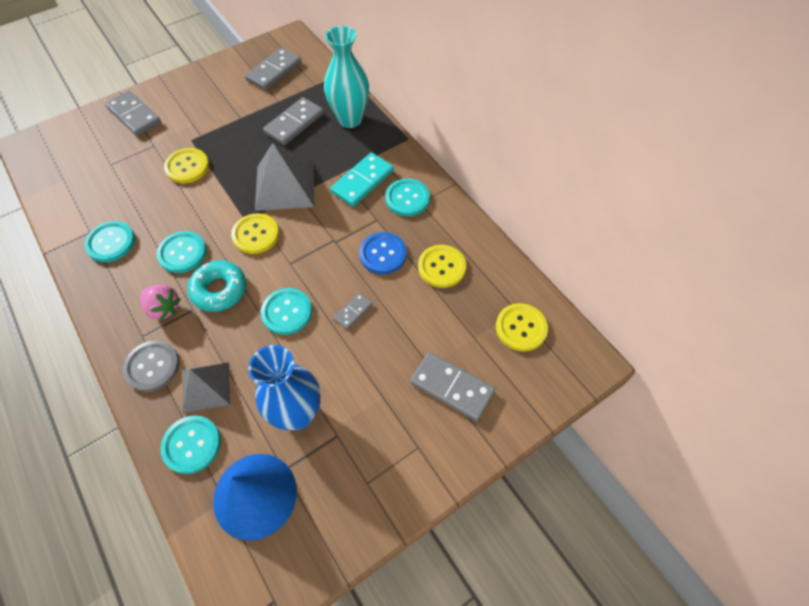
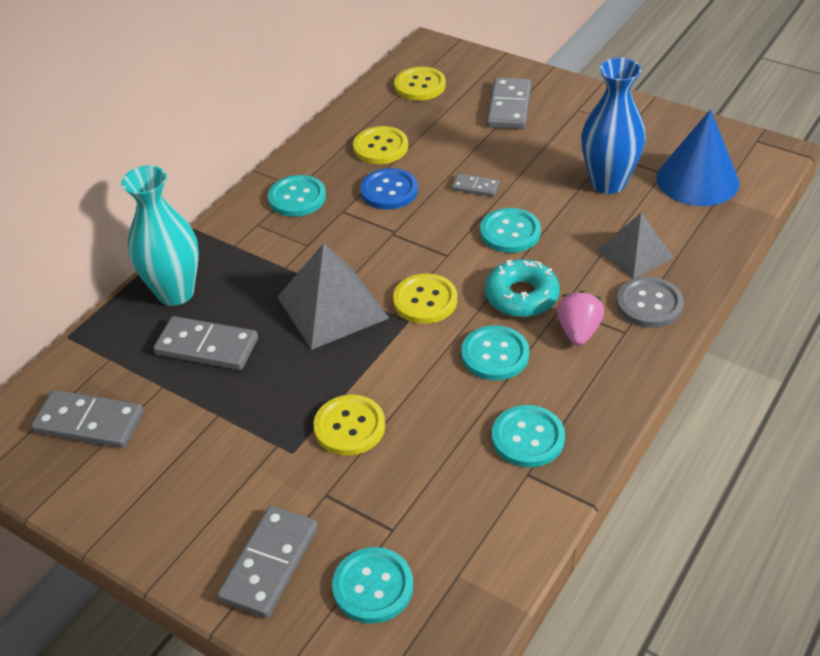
camera: 110 degrees left, 15 degrees down
(192, 445) = (694, 236): turquoise button -> turquoise button (373, 586)
(362, 181) = (288, 242): turquoise domino -> none

